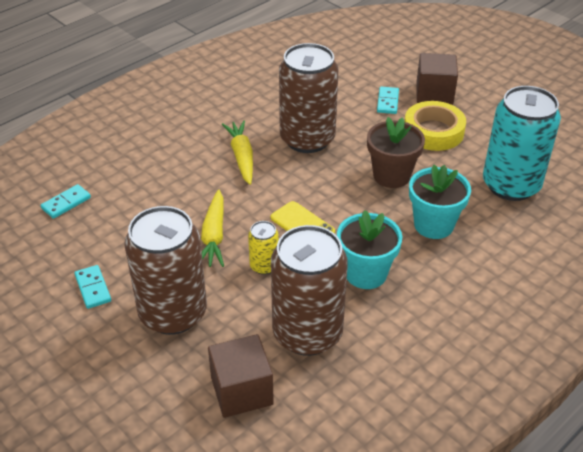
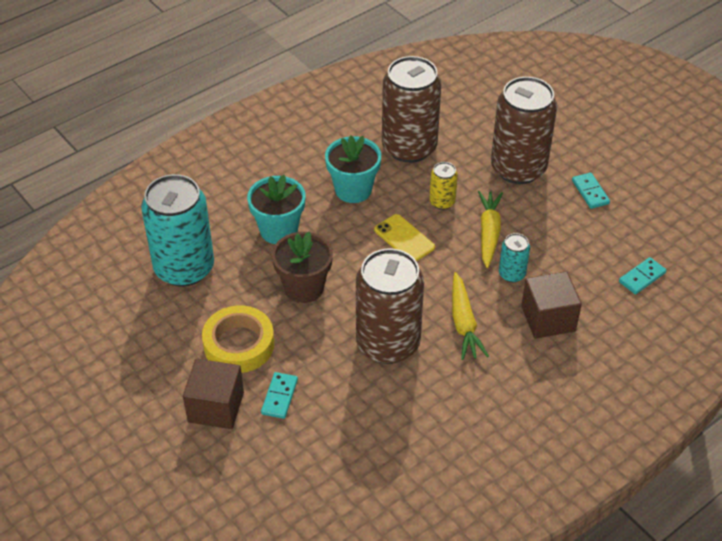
camera: 175 degrees left, 5 degrees up
(194, 198) = (512, 274): none -> turquoise can
(242, 391) = (460, 114): brown cube -> brown cube (548, 318)

